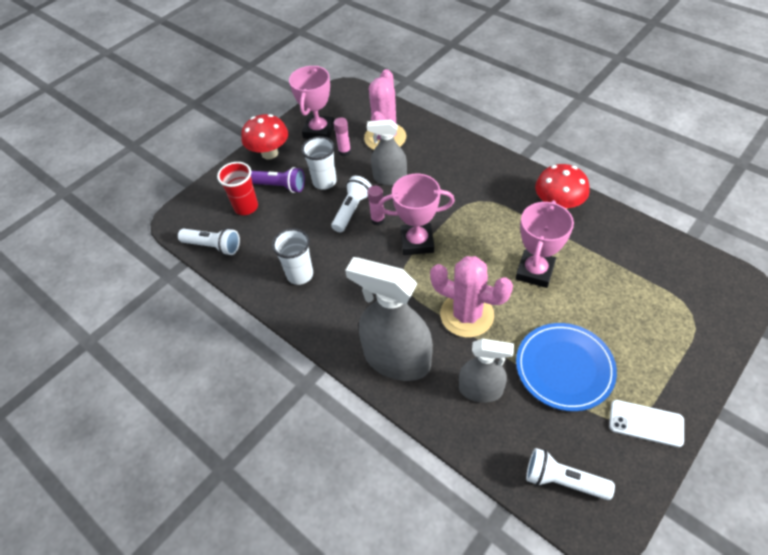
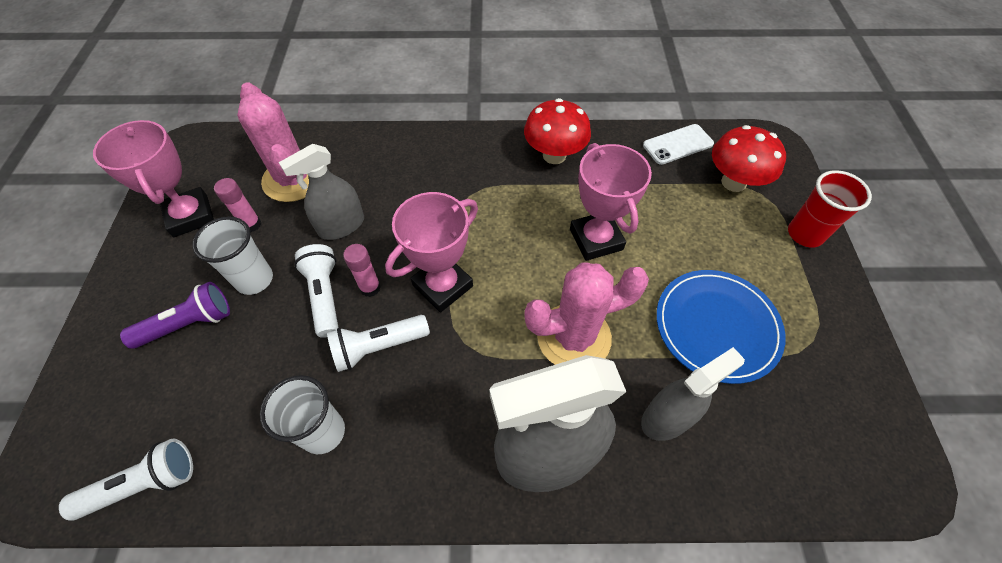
camera: 45 degrees left, 5 degrees up
(246, 207) = (156, 387): red cup -> red cup (805, 234)
(269, 153) = (135, 285): red mushroom -> red mushroom (733, 182)
(563, 480) = (830, 456): white flashlight -> white flashlight (378, 347)
(646, 423) = (831, 331): white phone -> white phone (677, 144)

